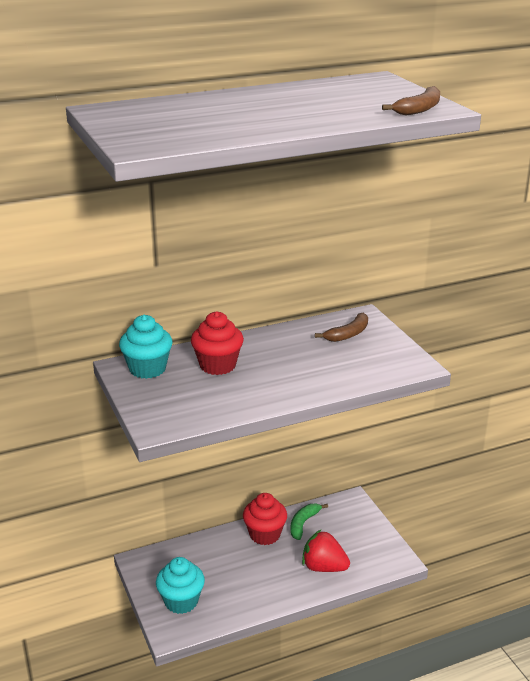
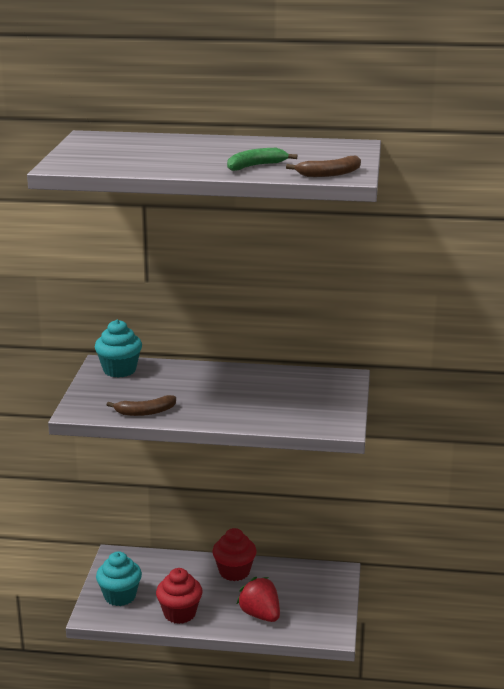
camera: 30 degrees right, 5 degrees down
(217, 365) = (175, 382): red cupcake -> red cupcake (179, 613)
(303, 524) = (276, 575): green banana -> green banana (255, 166)
(348, 334) = (313, 387): brown banana -> brown banana (145, 412)

